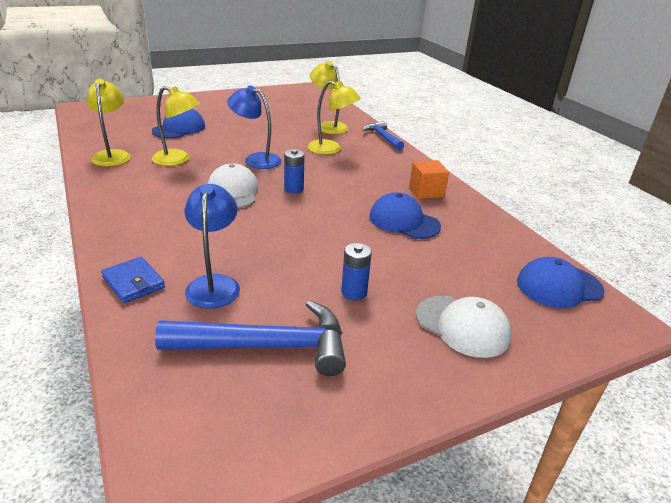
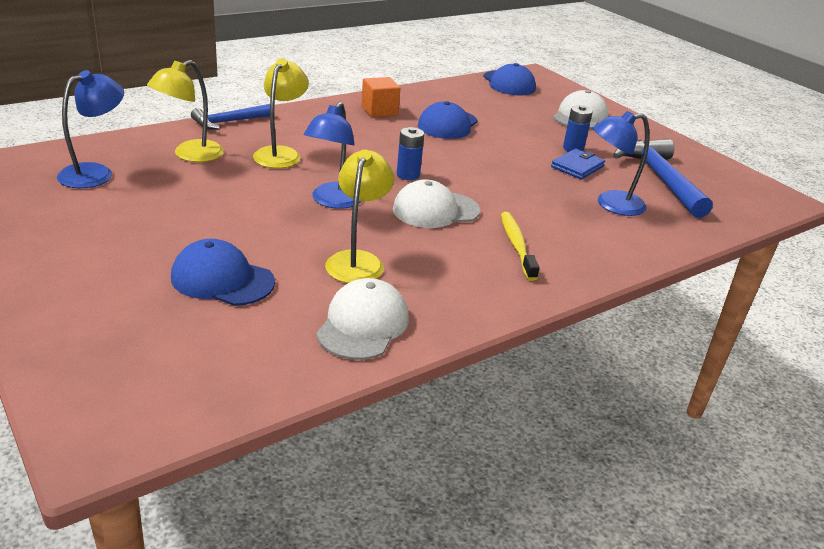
camera: 100 degrees left, 0 degrees up
(113, 155) = (363, 324): yellow lamp -> white cap
(134, 282) = (642, 243): blue wallet -> blue wallet (577, 167)
(165, 215) = (517, 246): none -> yellow toothbrush
(304, 107) = (95, 173): none -> blue lamp

